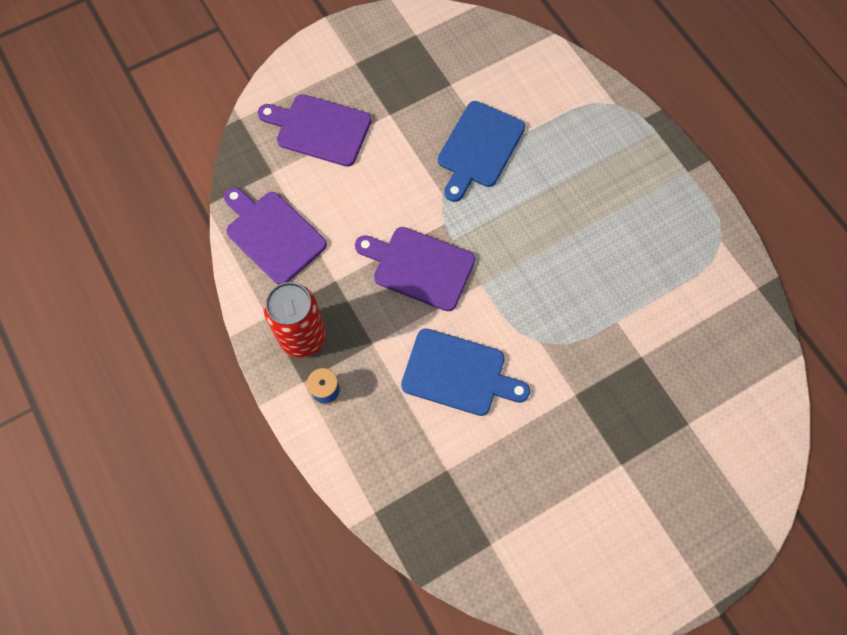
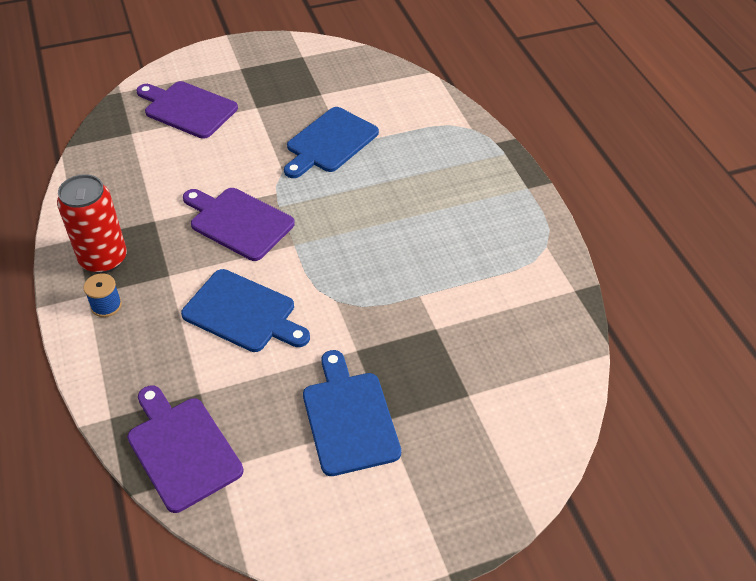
camera: 10 degrees right, 20 degrees down
(273, 234) = (111, 177): purple cutting board -> purple cutting board (182, 449)
(589, 469) = (349, 418): none -> blue cutting board

